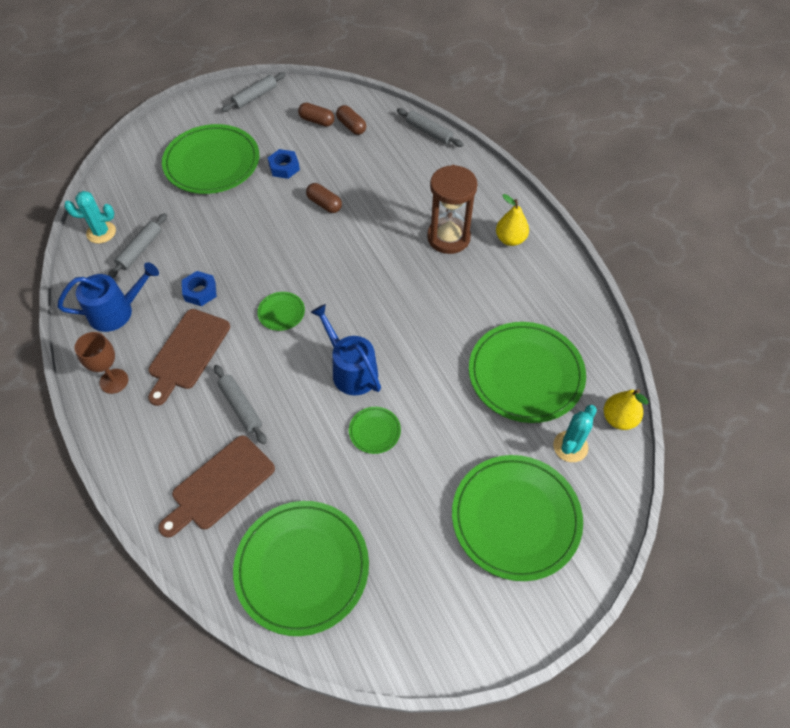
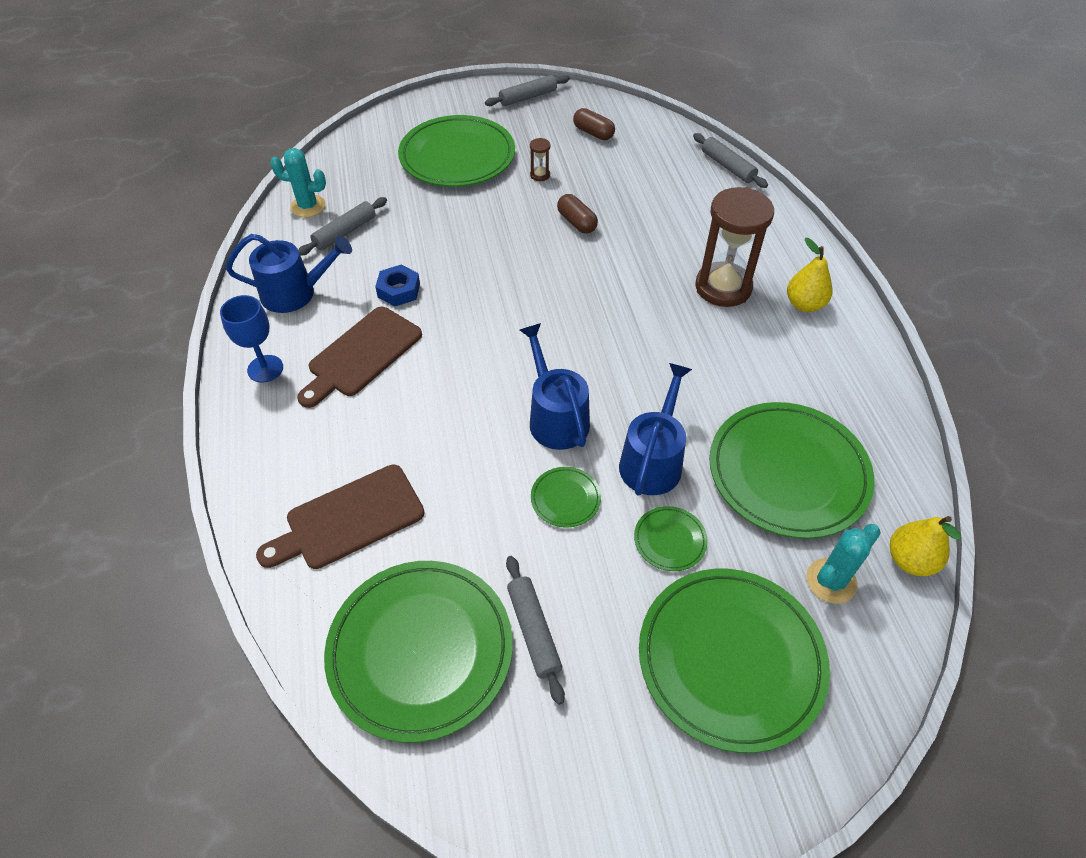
camera: 15 degrees right, 5 degrees down
(114, 381) = (265, 369): brown goblet -> blue goblet
(240, 407) = (404, 431): grey rolling pin -> grey rolling pin (533, 631)
(281, 312) = (488, 332): green plate -> green plate (670, 540)
(284, 167) = (540, 175): blue nut -> brown hourglass
(351, 126) = (633, 145): brown capsule -> none
(429, 387) = (652, 461): none -> blue watering can

